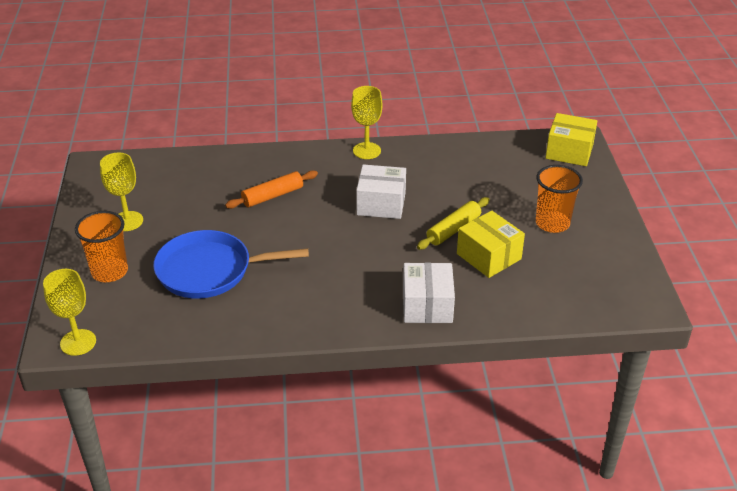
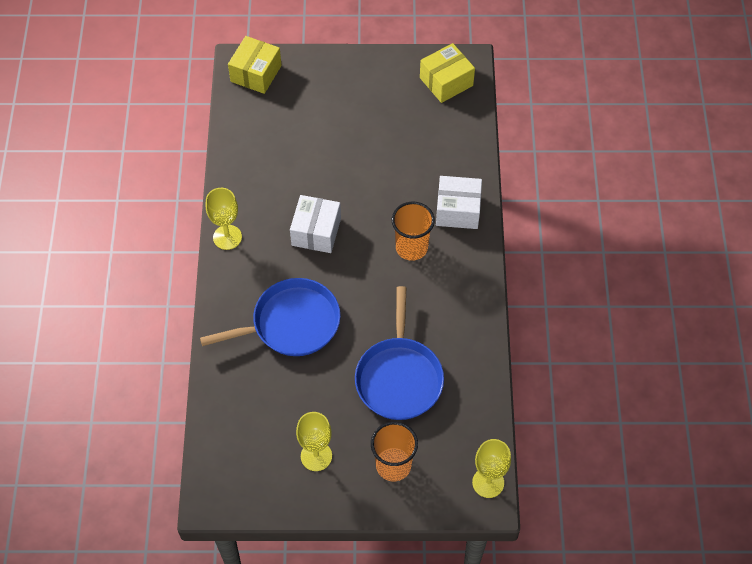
camera: 85 degrees left, 20 degrees up
(273, 196) = (291, 323): orange rolling pin -> blue pan
(453, 229) = (360, 179): yellow rolling pin -> none
(488, 256) = (399, 158): yellow box -> yellow box (446, 82)
(552, 223) = (360, 106): orange cup -> orange cup (411, 247)

